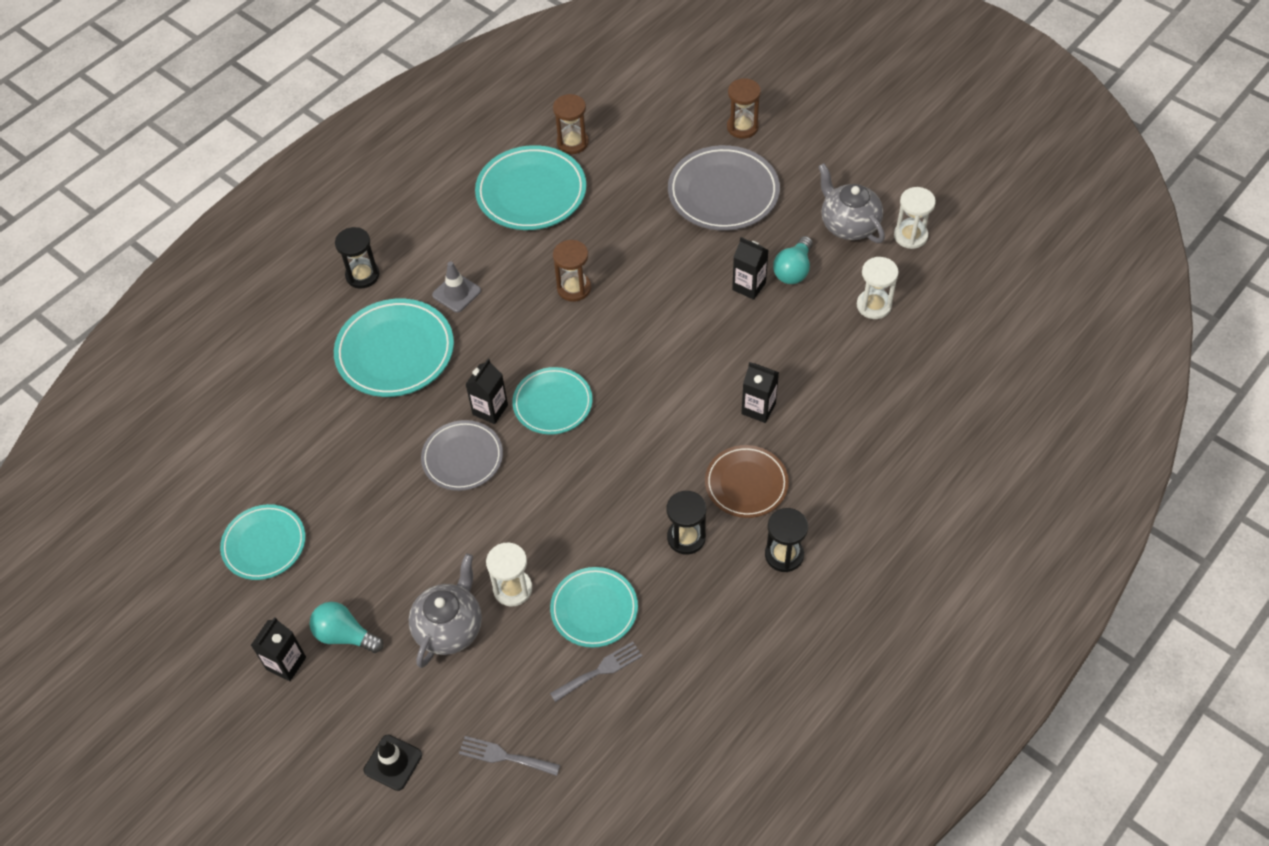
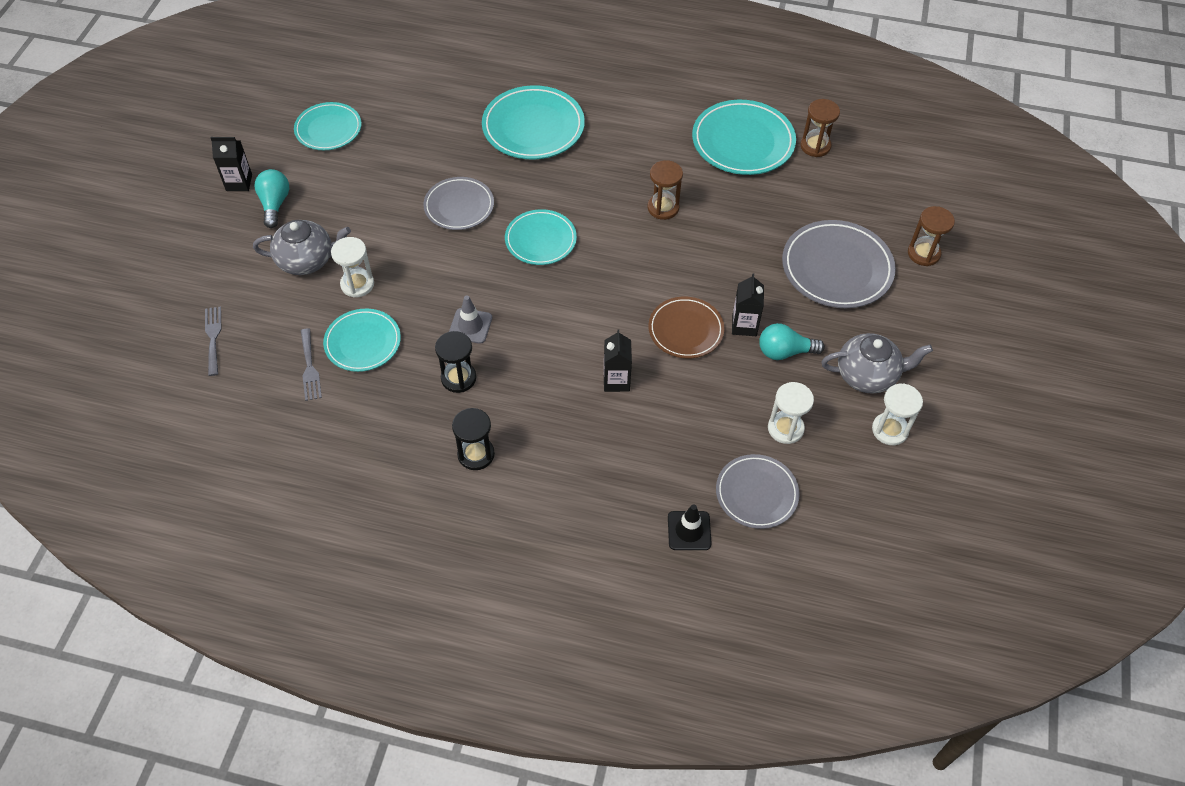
camera: 60 degrees right, 0 degrees up
(362, 275) = (592, 79): black hourglass -> none
(393, 762) = (184, 274): black traffic cone -> black traffic cone (689, 531)
(456, 293) = (611, 139): grey traffic cone -> grey traffic cone (470, 326)
(490, 410) = (512, 204): black carton -> none
(600, 670) = (310, 368): grey fork -> grey fork turned 45 degrees clockwise
(746, 484) = (533, 400): brown plate -> brown plate (685, 330)
(848, 225) = (867, 375): grey teapot -> grey teapot turned 60 degrees clockwise
(929, 355) = (756, 493): none -> grey plate

